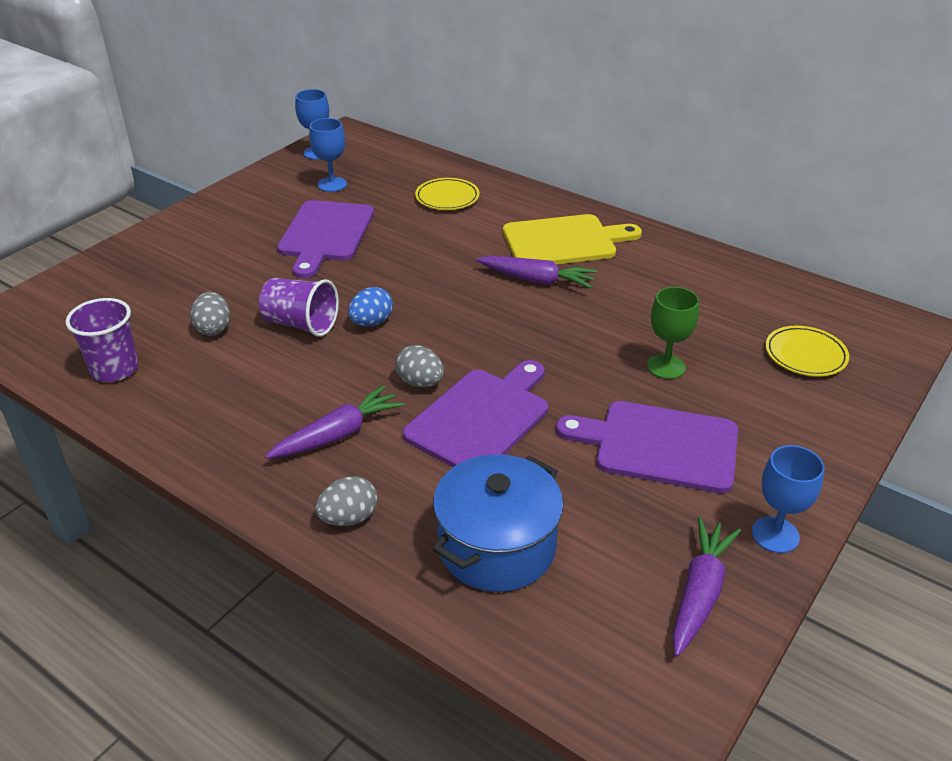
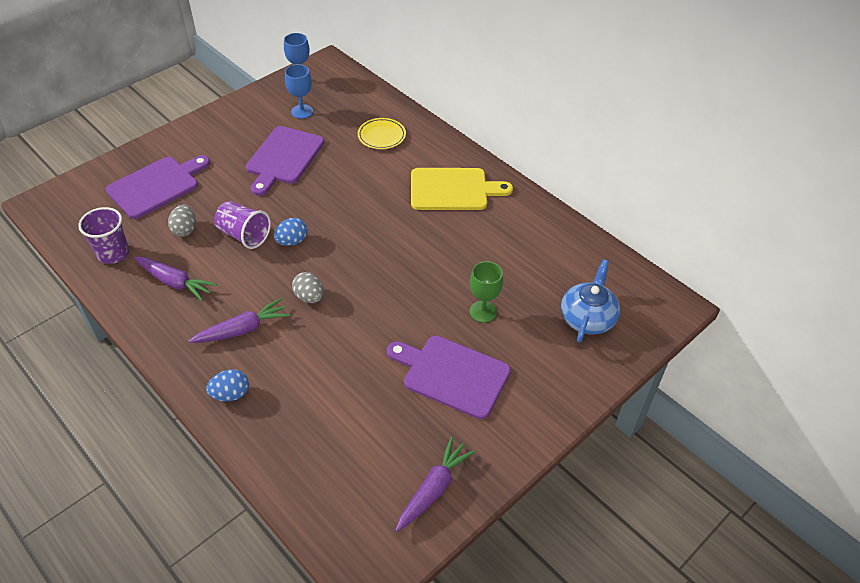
camera: 10 degrees right, 10 degrees up
(349, 518) = (230, 394): grey egg -> blue egg
(481, 418) = (341, 332): purple cutting board -> purple cutting board (157, 186)
(497, 547) = (316, 432): blue pot -> none
(536, 280) = (420, 222): purple carrot -> purple carrot (175, 282)
(775, 535) = (501, 456): blue goblet -> none
(805, 355) = (587, 318): yellow plate -> blue teapot

